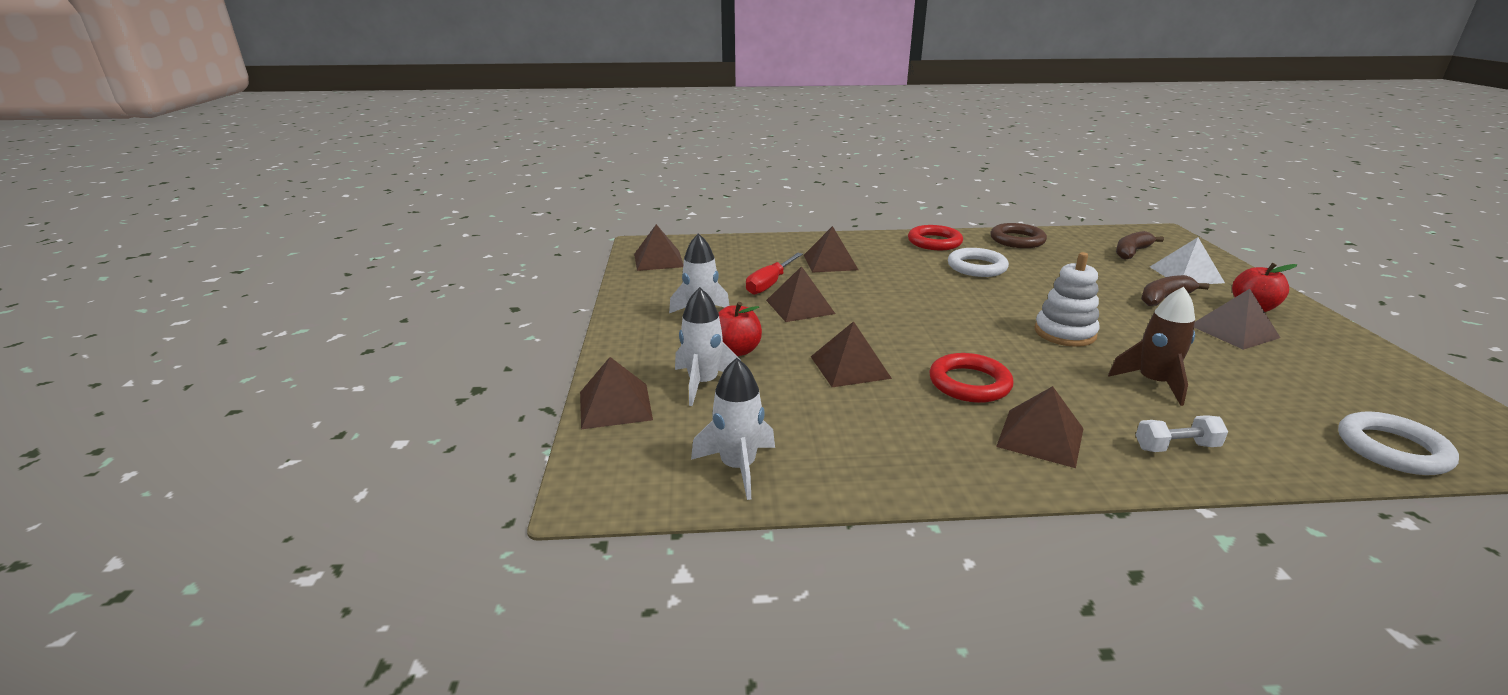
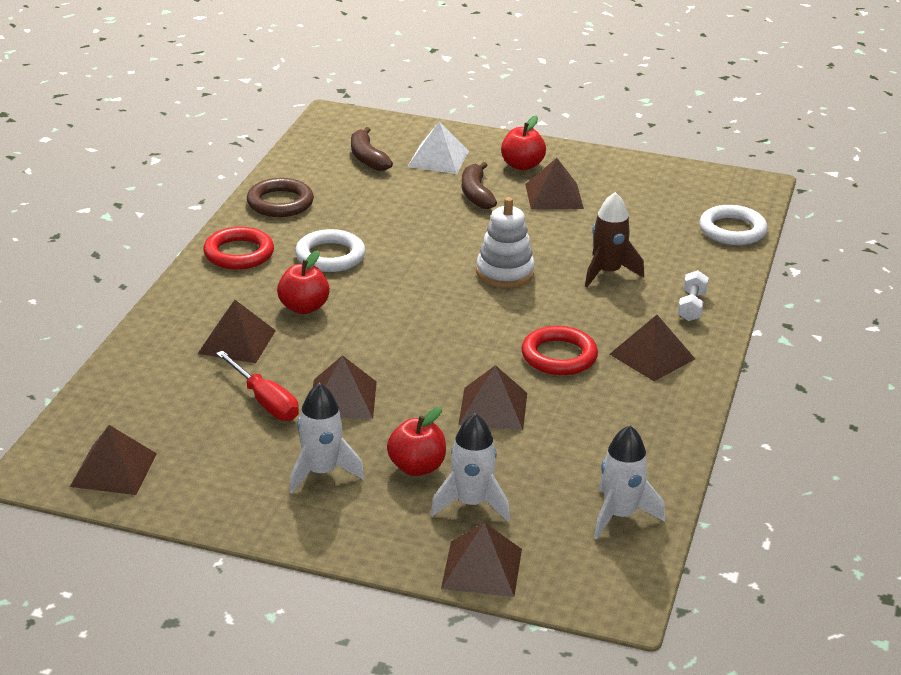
camera: 70 degrees left, 5 degrees up
(898, 272) = (303, 307): none -> red apple

